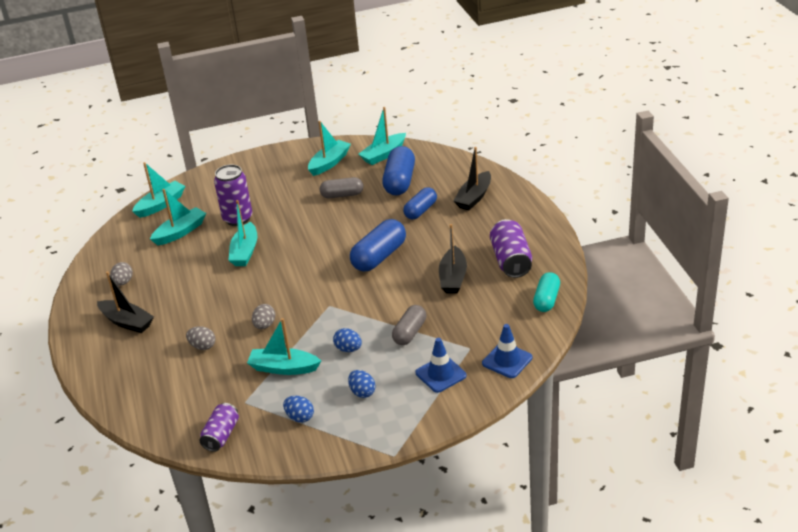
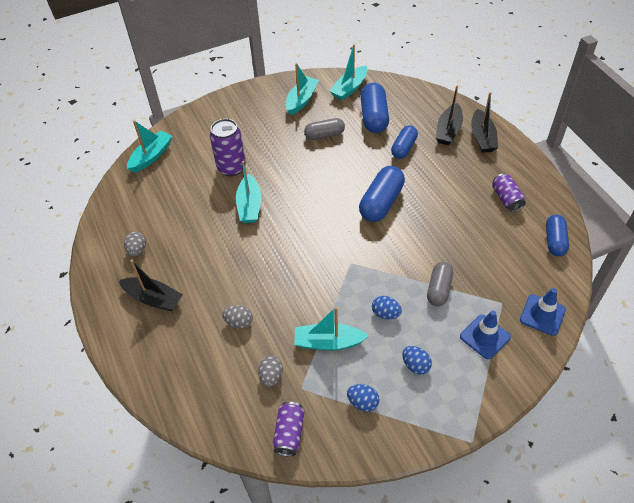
camera: 10 degrees left, 15 degrees up
(180, 232) = (179, 187): turquoise boat -> none
(265, 325) = (294, 292): grey egg -> grey egg (271, 376)
(453, 278) = (459, 222): black boat -> black boat (482, 137)
(511, 261) = (506, 199): purple can -> purple can, size x0.66
(546, 300) = (554, 241): turquoise capsule -> blue capsule

